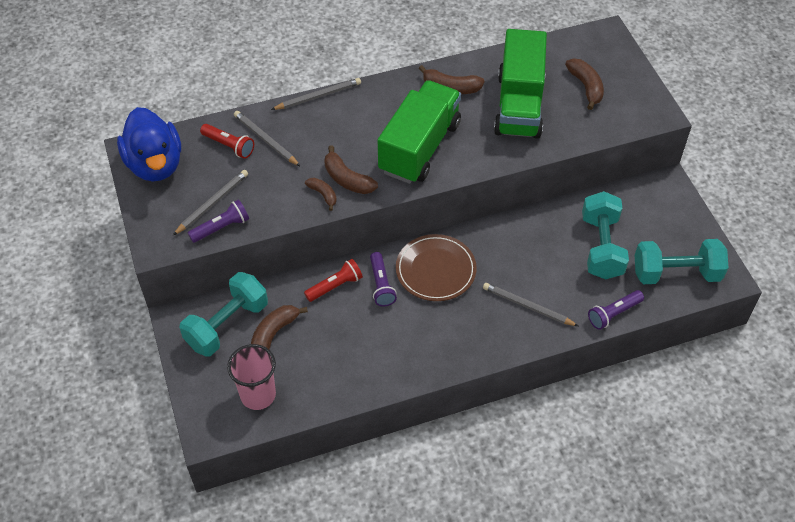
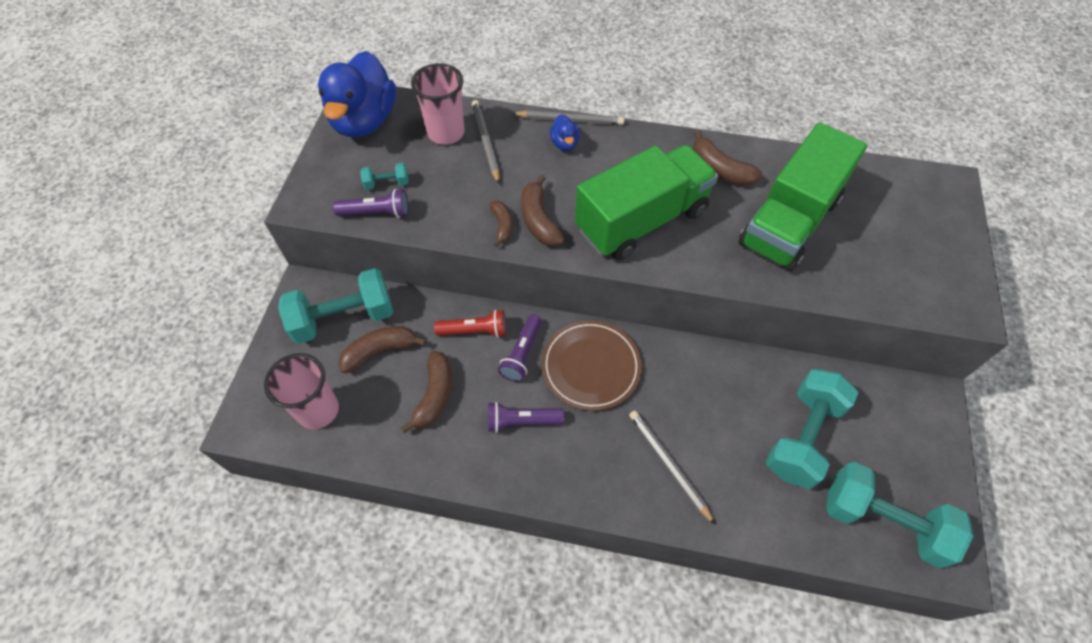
camera: 30 degrees right, 5 degrees up
(212, 203) = (387, 183): grey pencil -> turquoise dumbbell
(229, 146) = (446, 133): red flashlight -> pink cup
(326, 116) = (564, 143): none -> blue duck
(586, 87) = (887, 235): brown banana -> brown banana (434, 395)
(613, 314) = (770, 531): purple flashlight -> purple flashlight (522, 421)

